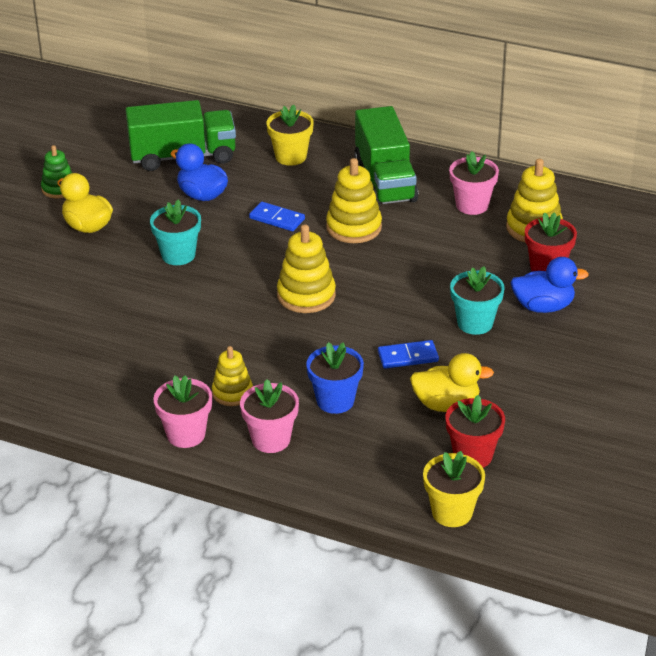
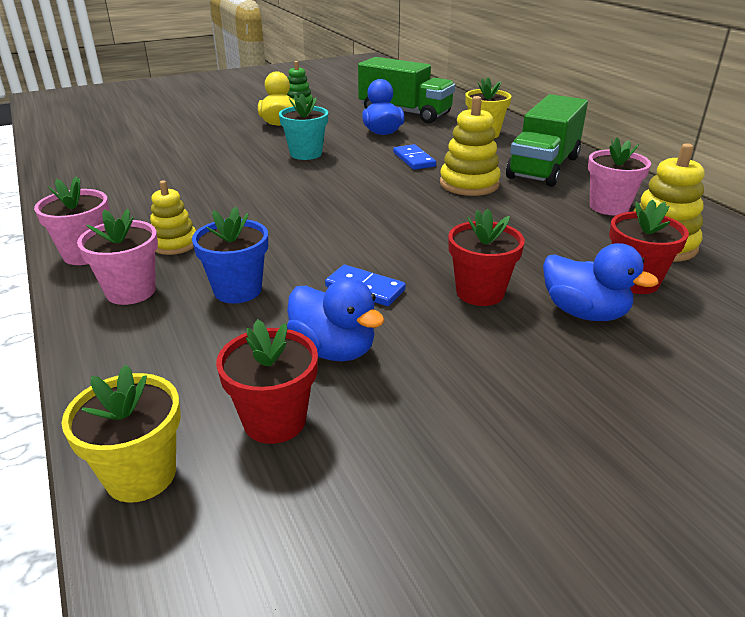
camera: 40 degrees right, 5 degrees down
(306, 295) = (353, 208): yellow stacking toy -> none
(446, 404) = (333, 350): yellow duck -> blue duck
(475, 323) = (480, 292): turquoise flower pot -> red flower pot

